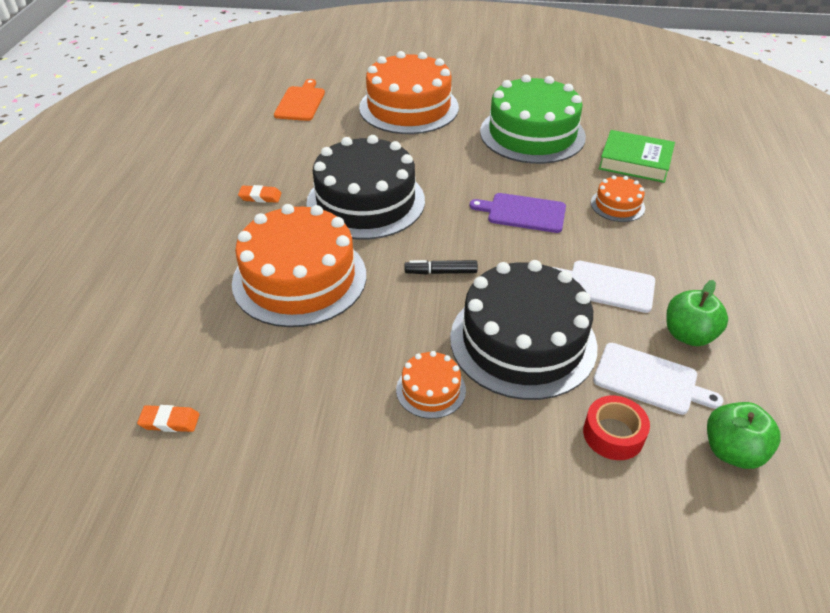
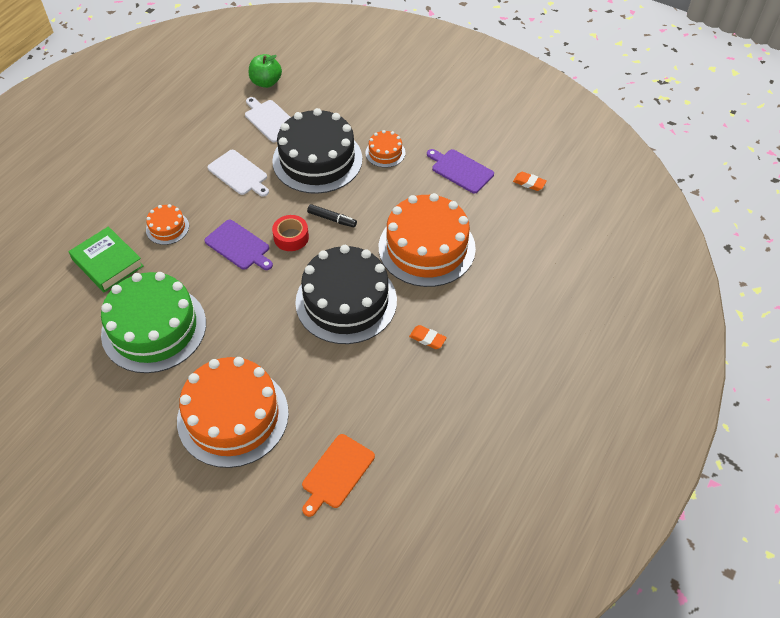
camera: 155 degrees left, 10 degrees up
(294, 403) = (460, 170): none -> purple cutting board
(613, 434) = (312, 105): red tape -> red tape (291, 237)
(688, 335) = (225, 132): green apple -> none

